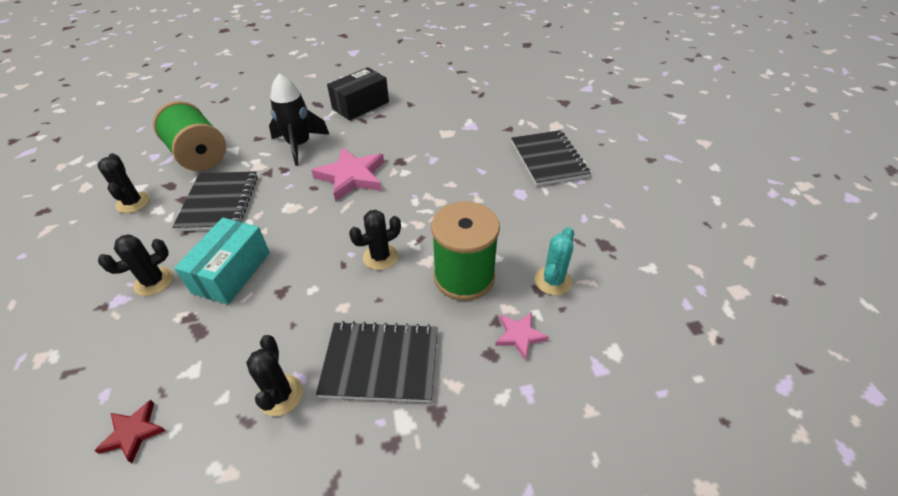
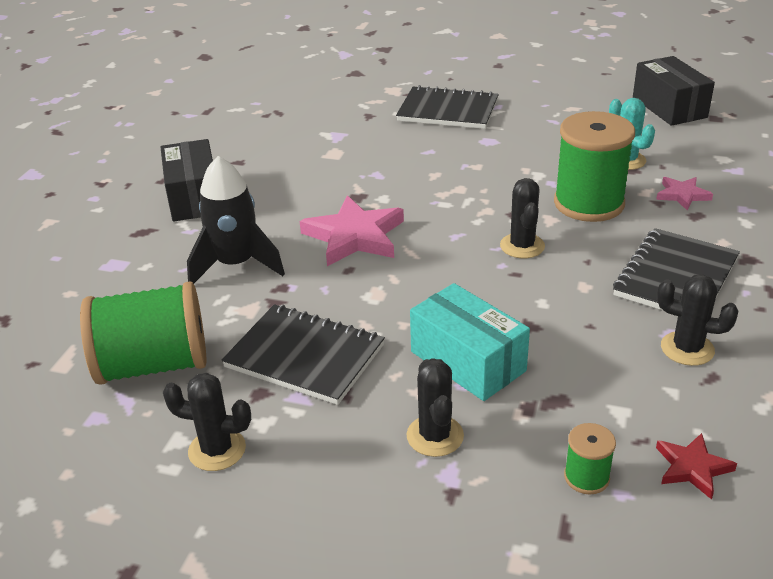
camera: 60 degrees left, 10 degrees down
(119, 370) = (586, 477): none -> green spool
(682, 285) = (669, 107): none -> black box

